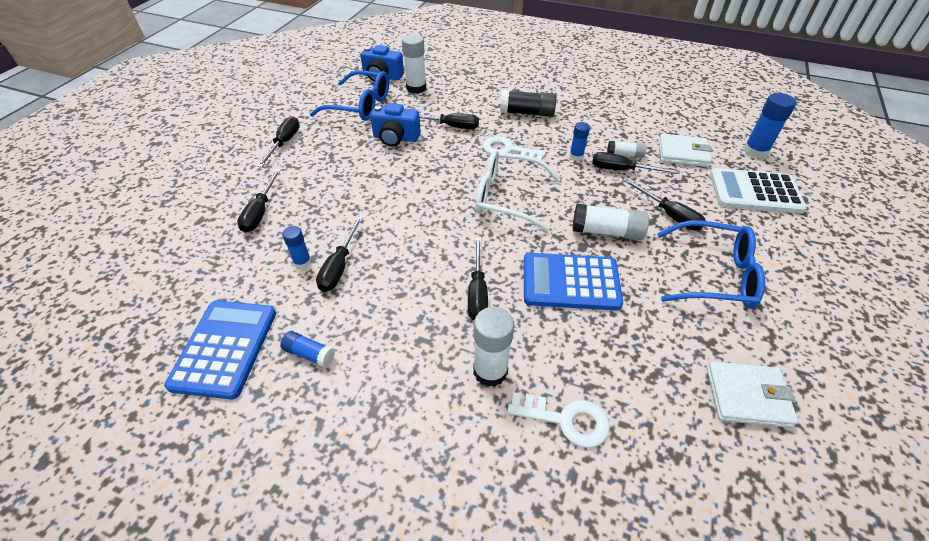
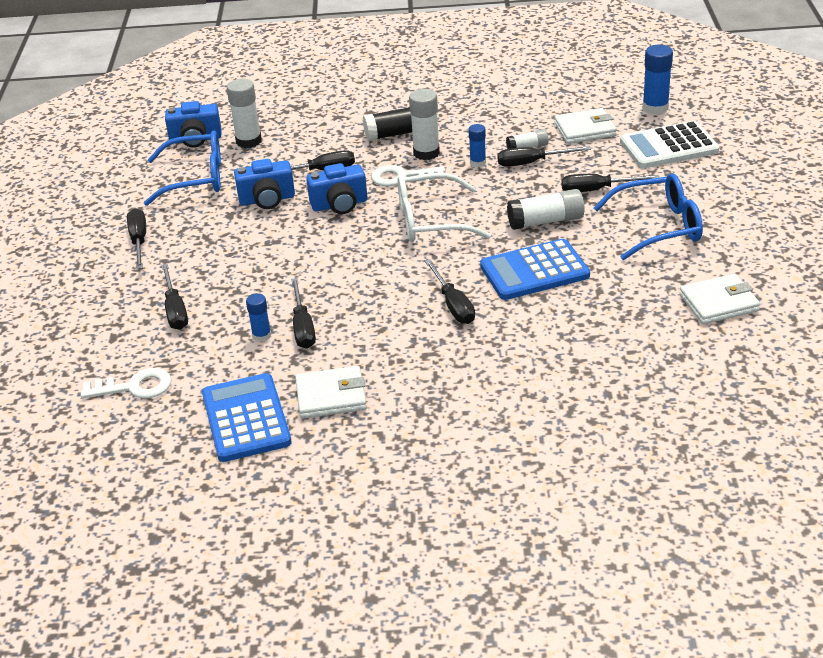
camera: 20 degrees left, 10 degrees down
(309, 354) = (331, 396): blue glue stick -> white wallet
(445, 159) = (339, 205): none -> blue camera
(490, 371) = (502, 355): white glue stick -> white glue stick (426, 153)
(566, 420) = (584, 364): white key -> white key (134, 387)
(669, 215) = (597, 190): black screwdriver -> black screwdriver turned 150 degrees clockwise

